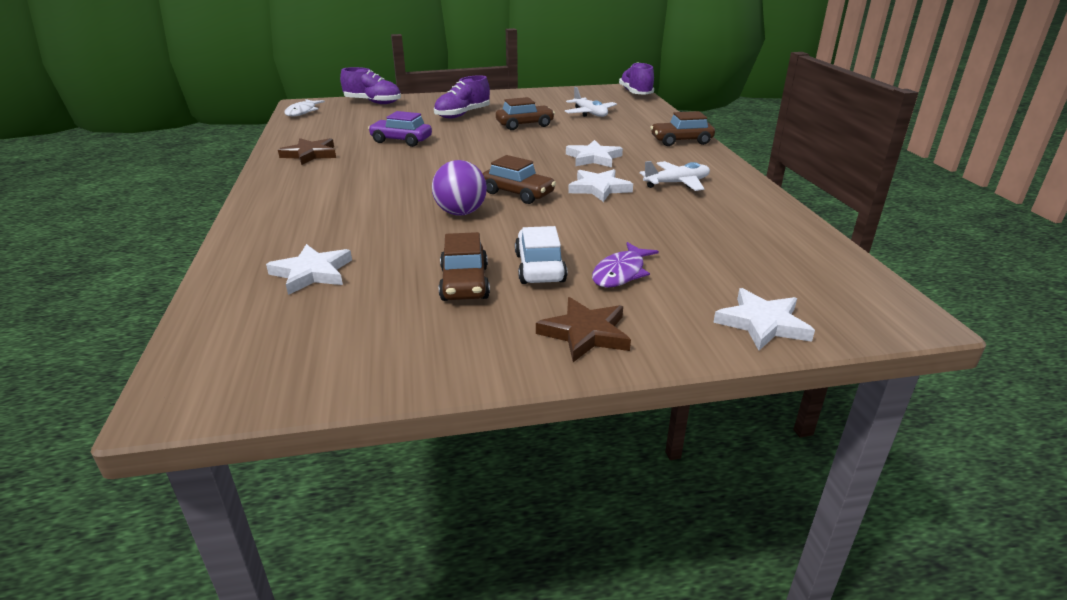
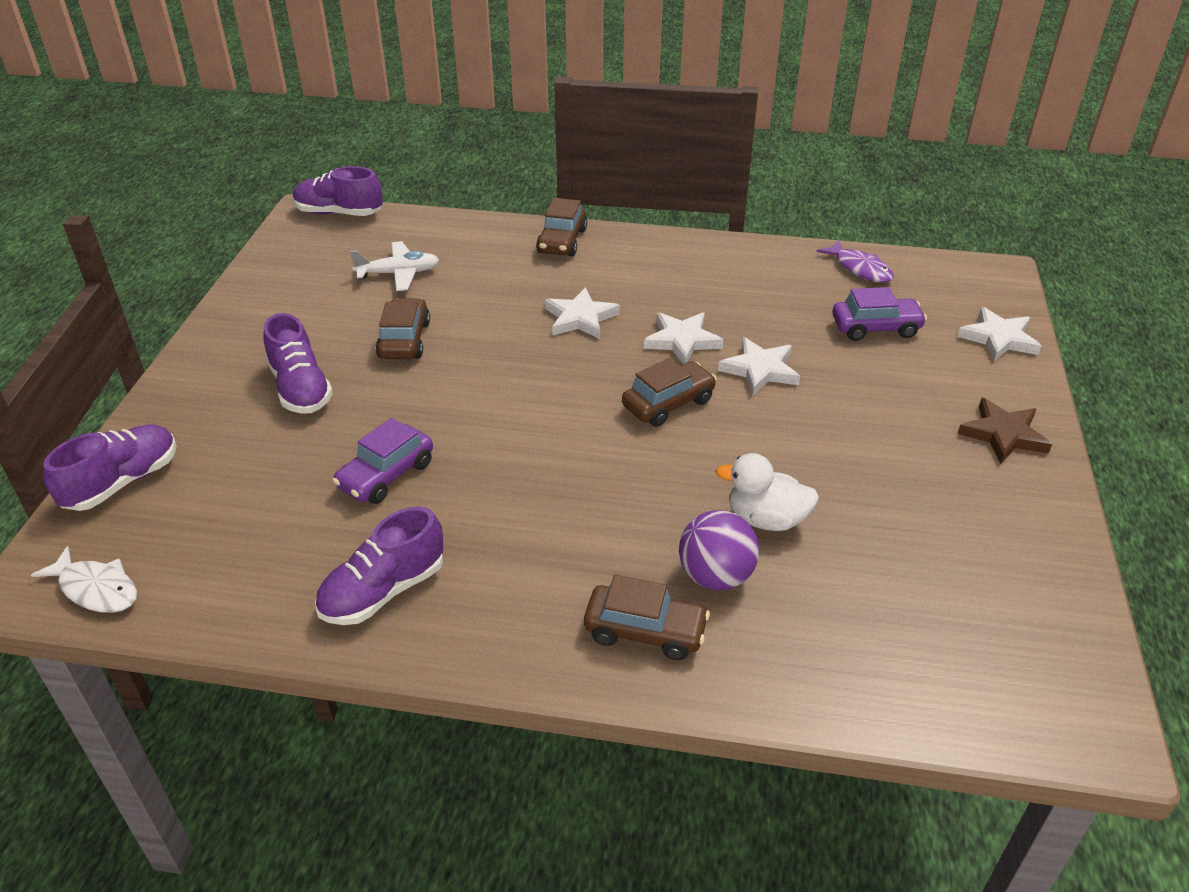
camera: 70 degrees left, 10 degrees up
(310, 154) = (383, 591): brown star -> purple shoe
(312, 273) = (840, 613): white star -> white star (760, 370)
(406, 238) = (766, 519): none -> white duck
(460, 213) = (708, 461): purple ball -> purple ball (715, 576)
(464, 283) = (895, 491): brown car -> brown car (645, 631)
(539, 268) = (872, 432): white car -> none
(620, 273) = (896, 384): purple fish -> purple fish (860, 269)
(677, 183) = (693, 286): white plane -> none
(703, 257) = (875, 328): none -> purple car

